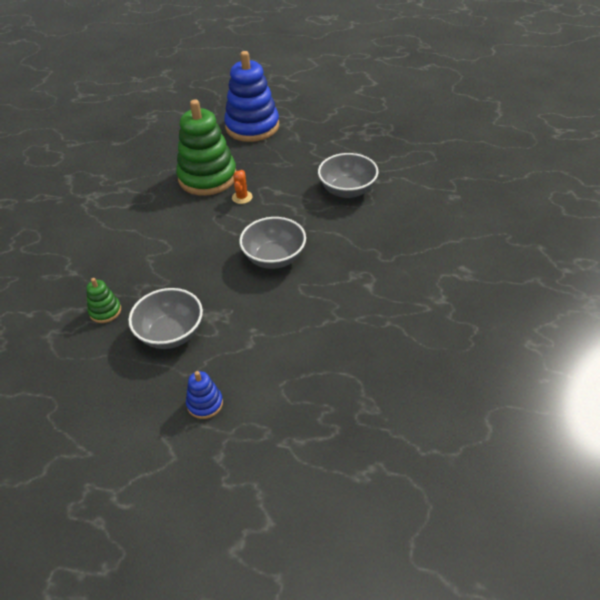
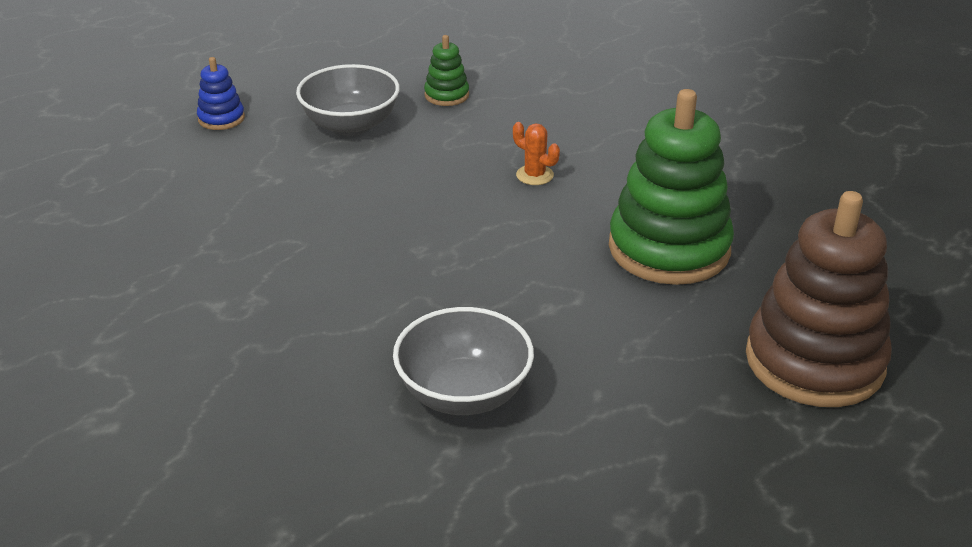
camera: 120 degrees right, 10 degrees down
(242, 197) = (572, 264): orange cactus -> orange cactus (534, 175)
(252, 126) = (814, 361): blue stacking toy -> brown stacking toy
(274, 258) = (385, 242): grey bowl -> none

